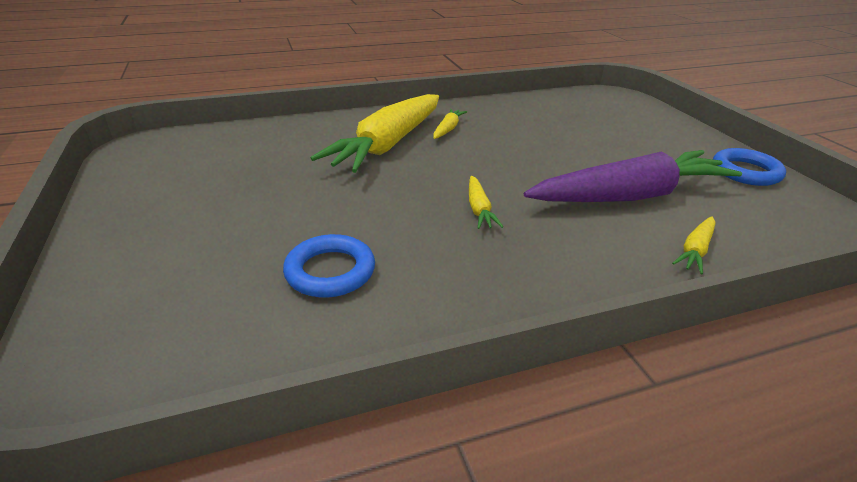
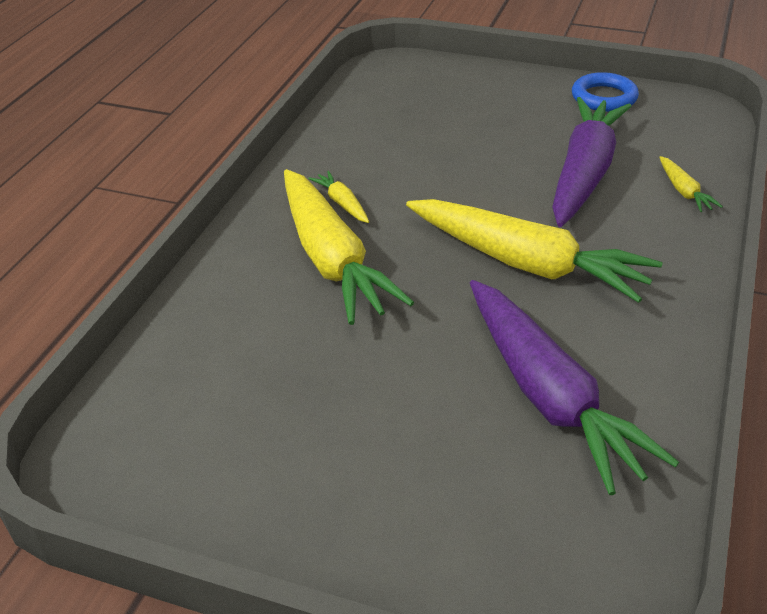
camera: 50 degrees left, 5 degrees up
(330, 271) = (549, 397): blue ring -> purple carrot
(479, 209) = (527, 264): yellow carrot -> yellow carrot, size x2.42

